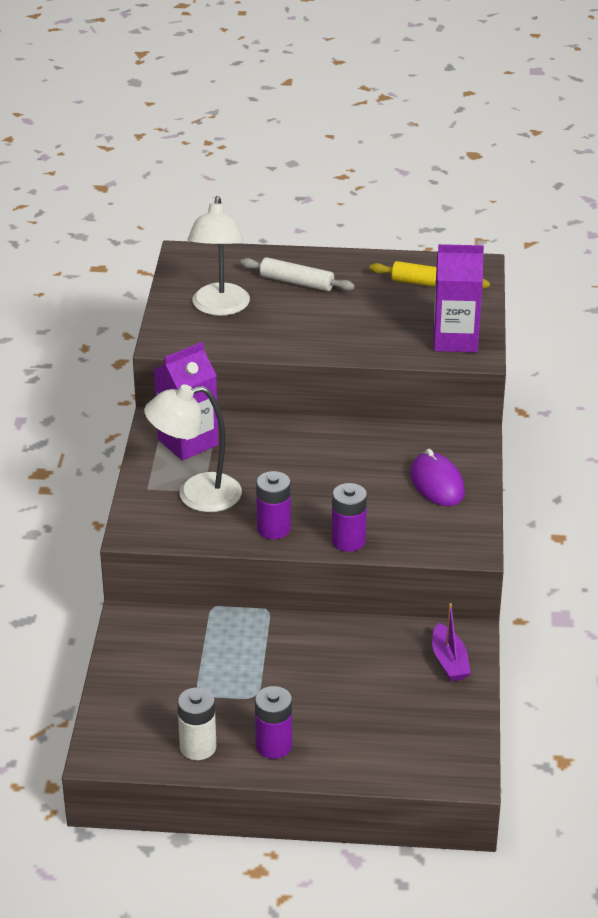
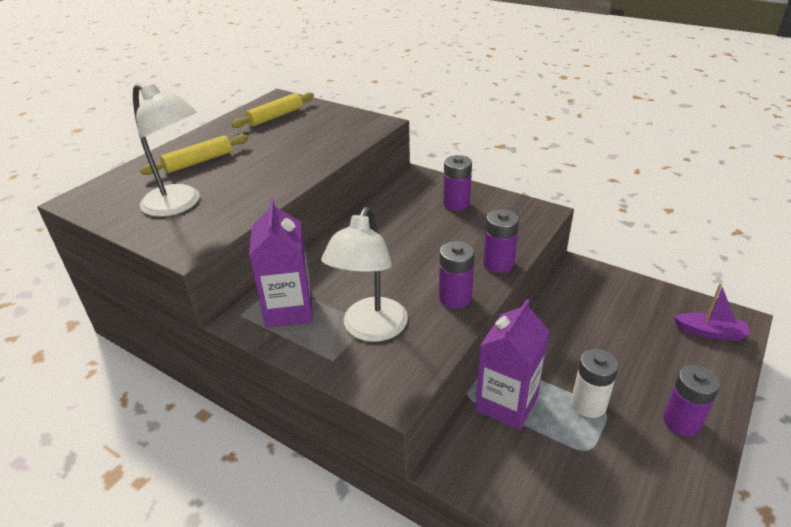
camera: 60 degrees left, 0 degrees up
(198, 747) = (671, 481): white battery -> white battery (588, 404)
(296, 282) = (198, 162): white rolling pin -> yellow rolling pin
(437, 483) = (456, 204): purple mouse -> purple battery
(449, 661) = (603, 285): purple boat -> purple boat (710, 332)
(455, 340) = (352, 125): purple carton -> purple carton (506, 403)

